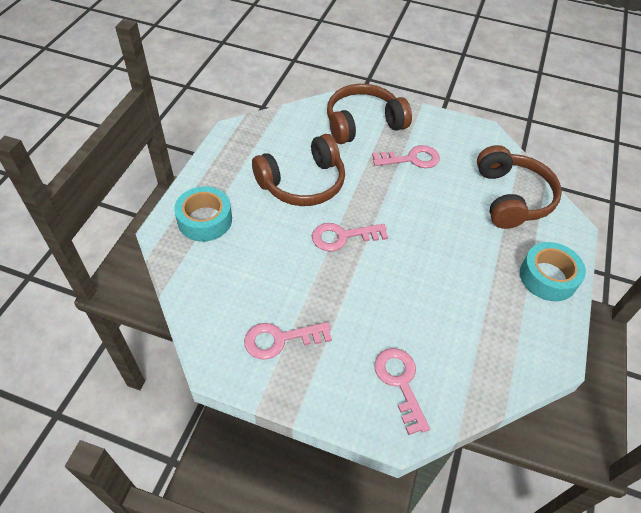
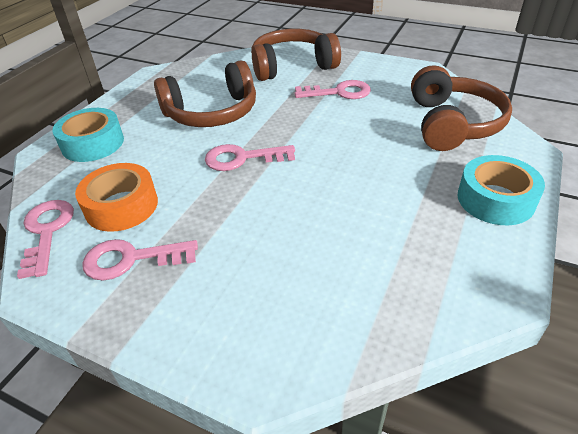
camera: 10 degrees right, 10 degrees down
(255, 288) = (121, 206): none -> orange tape
(400, 383) = (274, 315): pink key -> pink key (47, 231)

